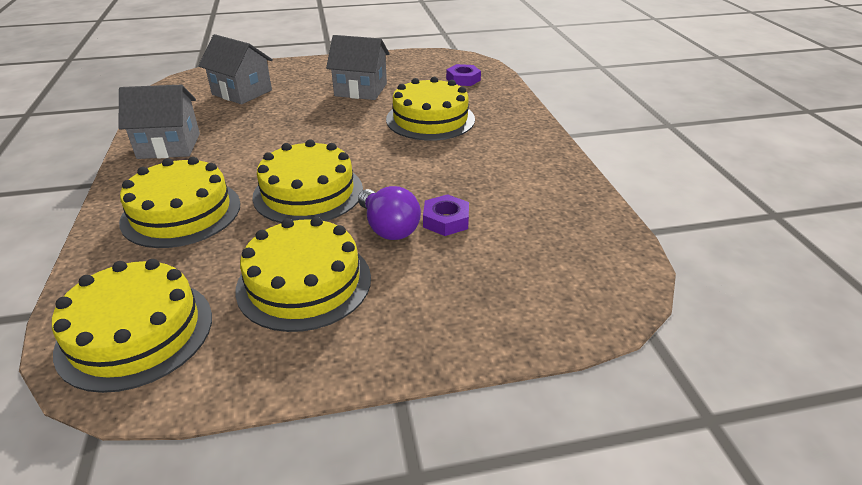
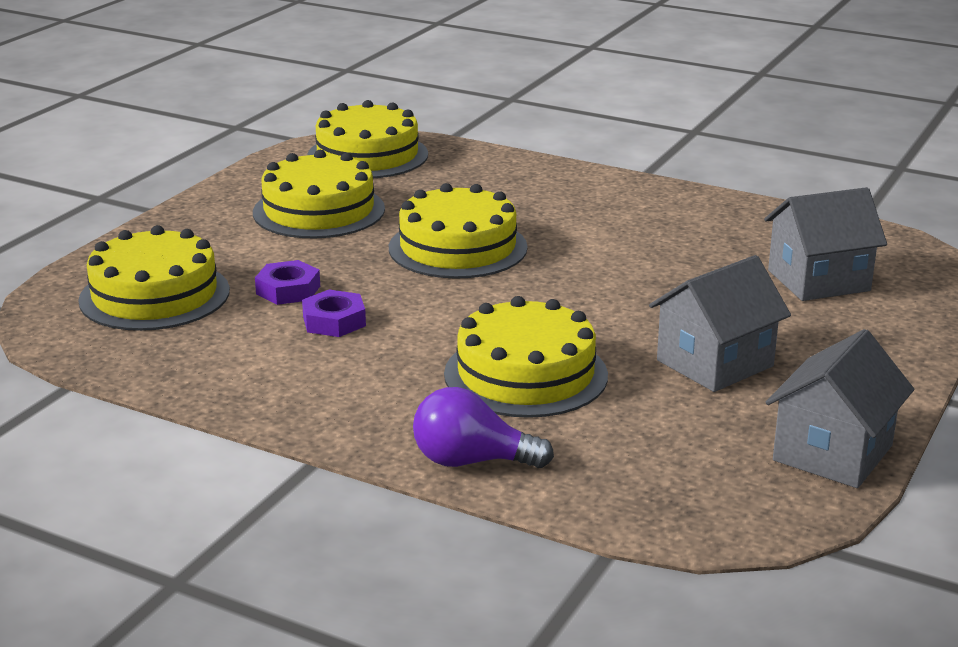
camera: 130 degrees right, 10 degrees down
(169, 146) = (684, 211): grey house -> grey house (832, 453)
(181, 212) = (515, 192): yellow cake -> yellow cake (154, 295)
(388, 228) = (327, 262): purple light bulb -> purple light bulb (471, 461)
(463, 79) = (641, 470): purple nut -> purple nut (334, 321)

